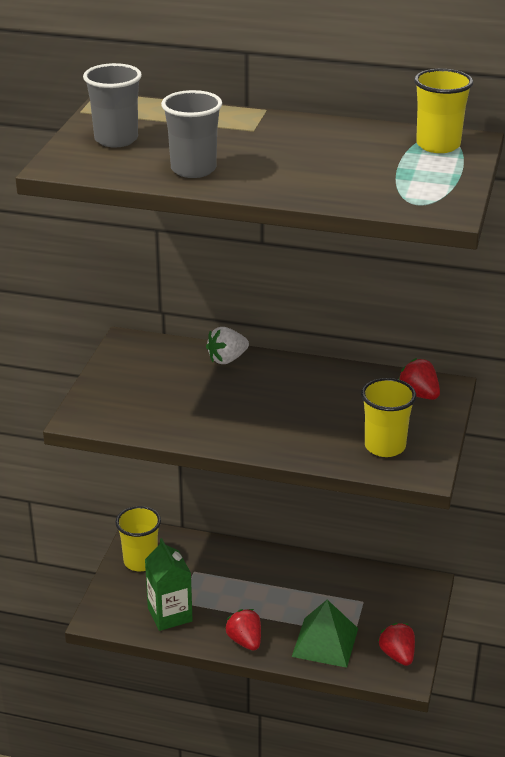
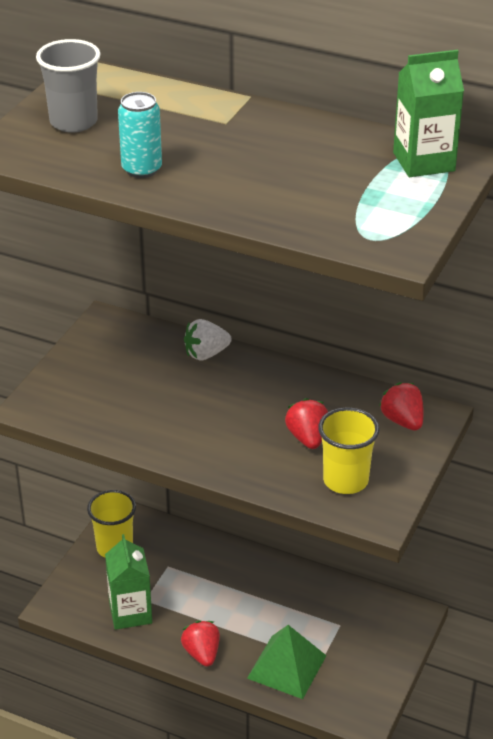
camera: 10 degrees right, 5 degrees up
(193, 169) = (141, 169): grey cup -> turquoise can
(397, 655) = (361, 692): red strawberry -> red strawberry (307, 438)
(438, 145) = (423, 162): yellow cup -> green carton

